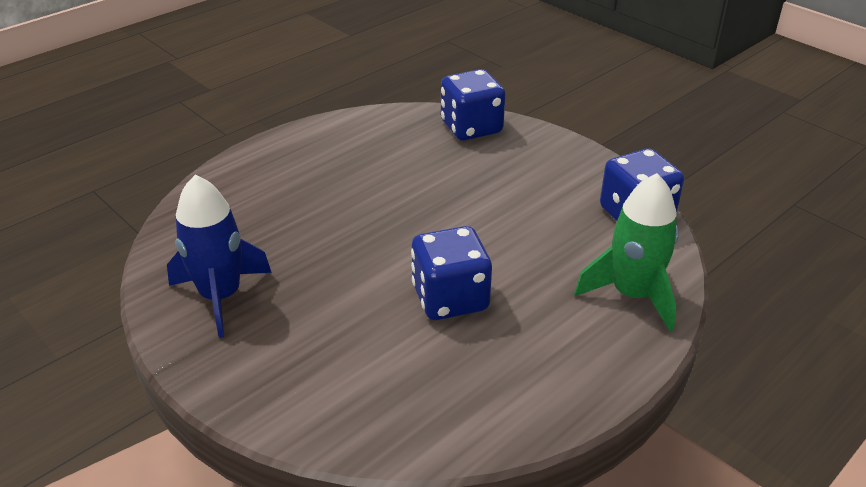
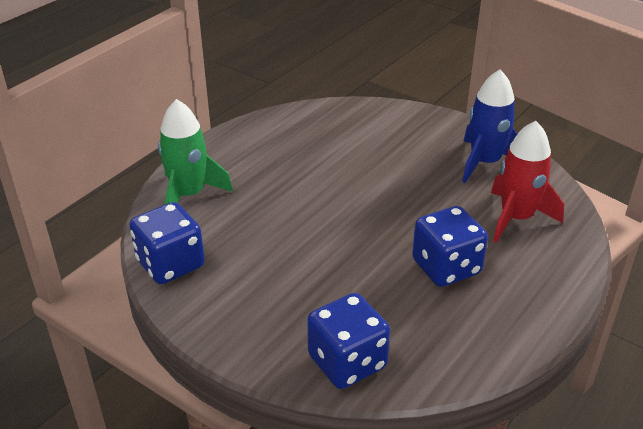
camera: 170 degrees right, 0 degrees up
(243, 221) = (516, 218): none -> red rocket
(450, 298) = (323, 178): blue dice -> blue dice (446, 267)

